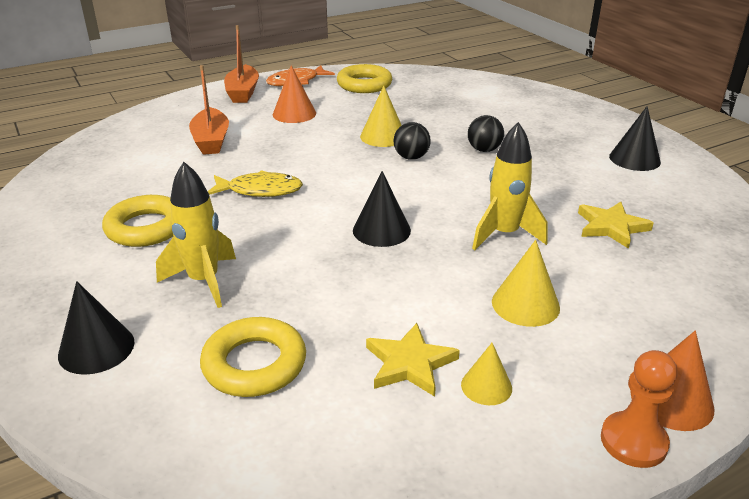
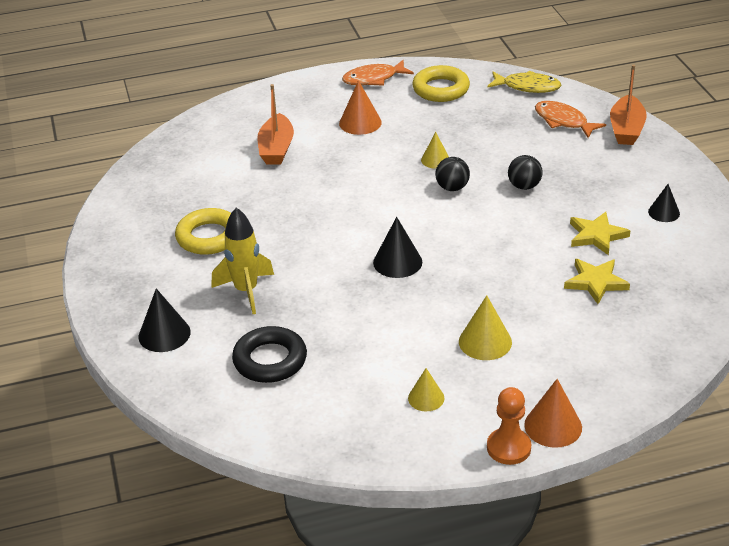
camera: 15 degrees right, 5 degrees up
(243, 92) = (317, 89): orange boat -> orange boat (626, 129)
(254, 364) = (270, 360): yellow ring -> black ring
(260, 190) = (307, 210): yellow fish -> yellow fish (527, 87)
(383, 136) = (435, 160): yellow cone -> yellow cone, size x0.65
(409, 363) = (378, 375): yellow star -> yellow star (596, 235)
(492, 98) = (563, 121): none -> orange fish
(504, 235) = (498, 278): yellow rocket -> none
(634, 159) = (664, 212): black cone -> black cone, size x0.65

